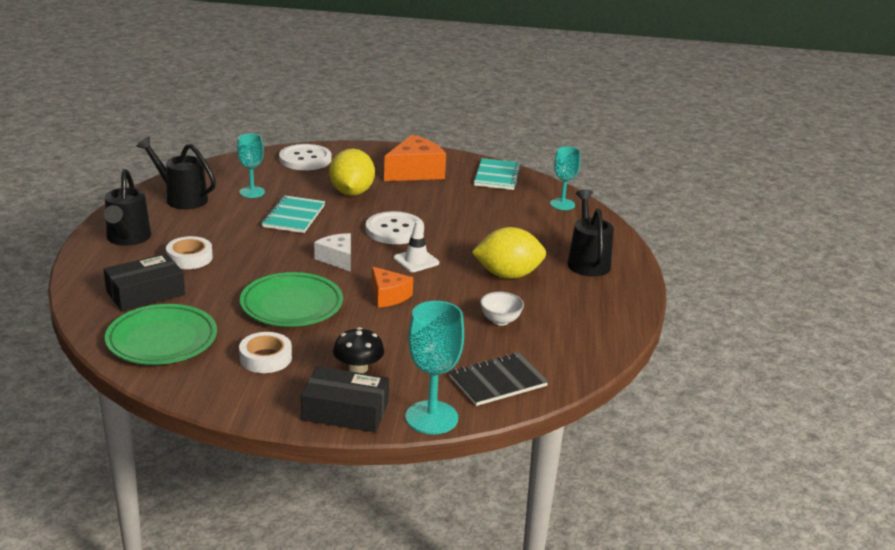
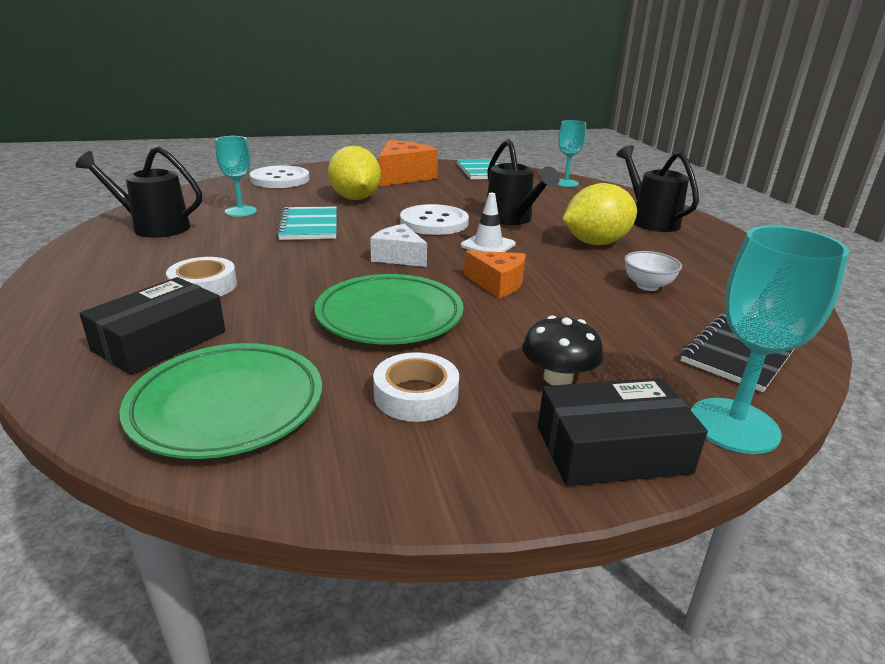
camera: 20 degrees left, 0 degrees up
(127, 239) = (97, 278): black watering can -> black watering can (512, 219)

